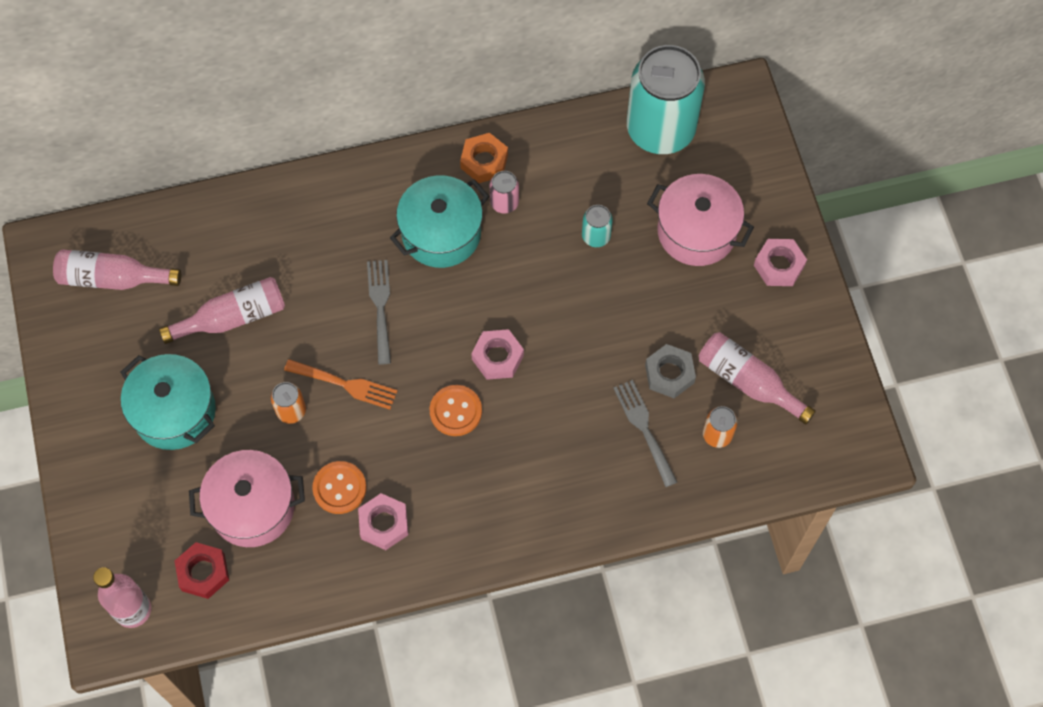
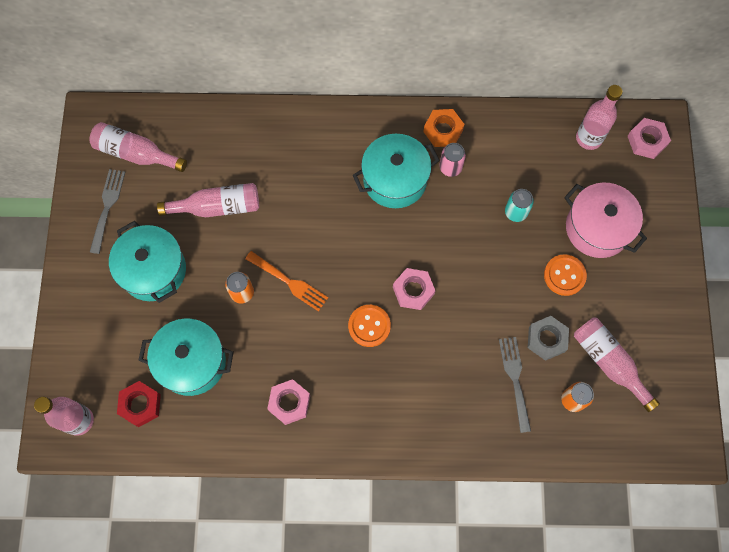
camera: 15 degrees right, 5 degrees up
(252, 507) = (192, 362): pink pot -> turquoise pot
(339, 488) = (263, 365): orange button -> orange button (564, 275)
(380, 307) = (332, 227): grey fork -> grey fork (107, 207)
(660, 129) = (588, 138): turquoise can -> pink bottle
(779, 266) = (657, 272): pink nut -> pink nut (647, 141)

